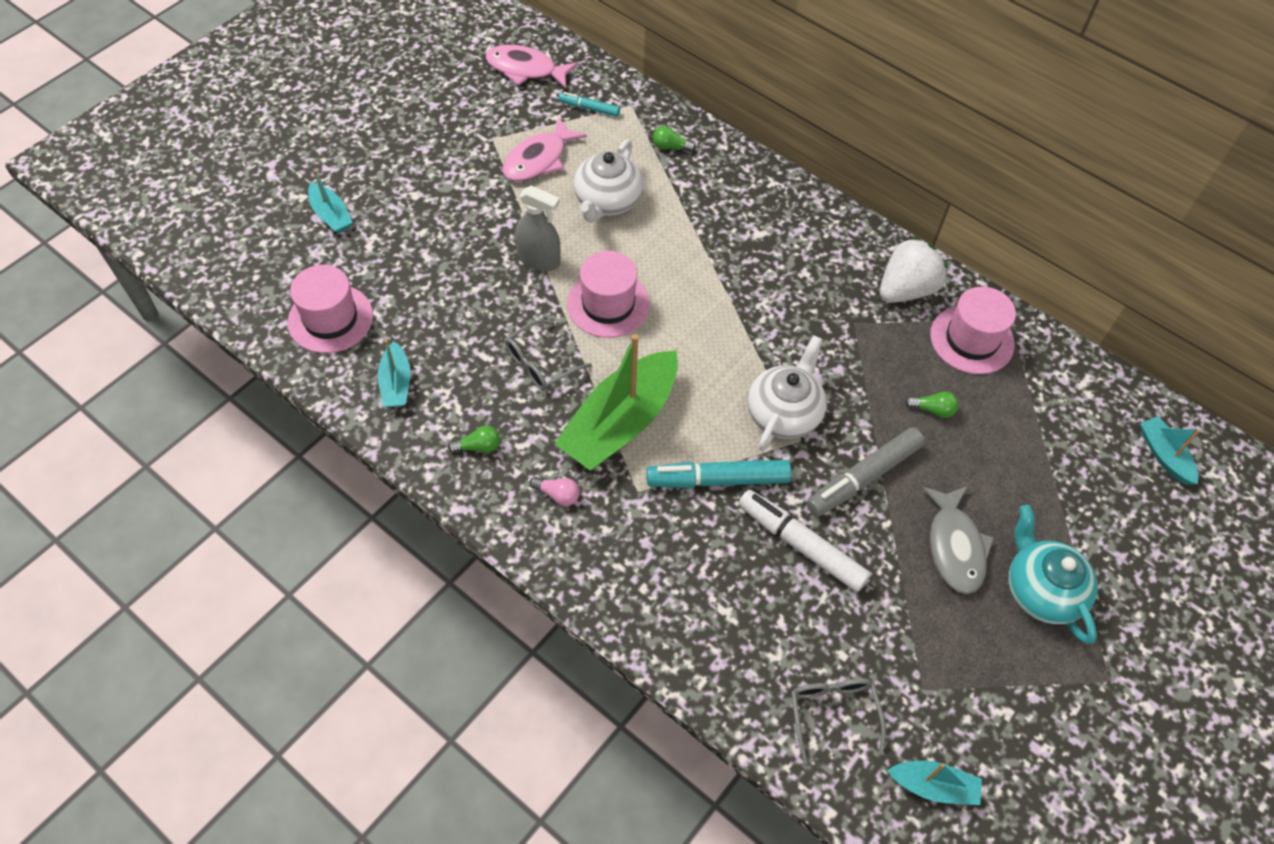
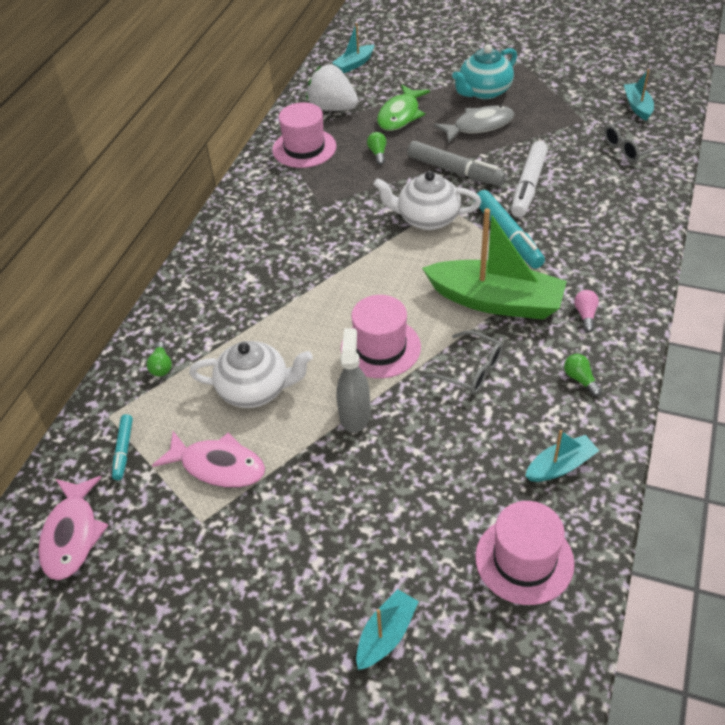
camera: 105 degrees left, 10 degrees down
(906, 289) = (272, 186): white strawberry -> white strawberry (332, 108)
(1012, 464) = (400, 115): none -> green fish

